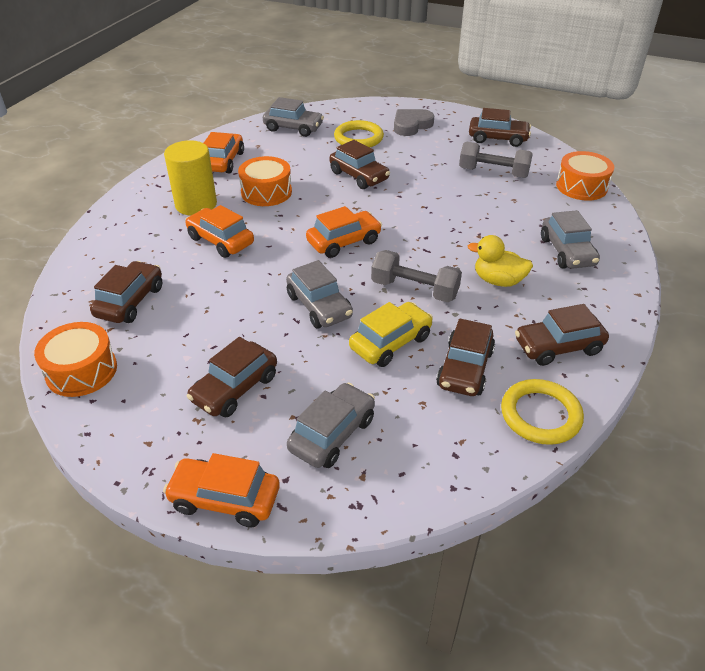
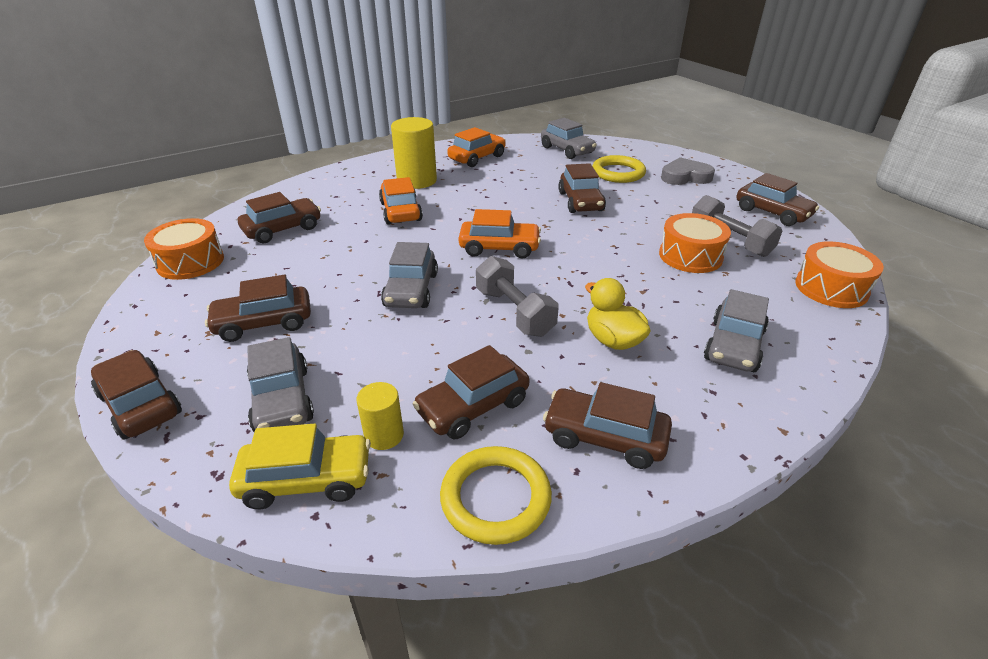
camera: 35 degrees right, 5 degrees down
(225, 499) = (140, 404): orange car -> brown car
(266, 192) = (483, 189): orange drum -> orange drum (690, 256)
(332, 434) = (282, 399): grey car -> grey car turned 90 degrees clockwise
(390, 342) = (433, 347): yellow car -> yellow car (307, 480)
(433, 417) = (384, 435): none -> yellow cylinder

